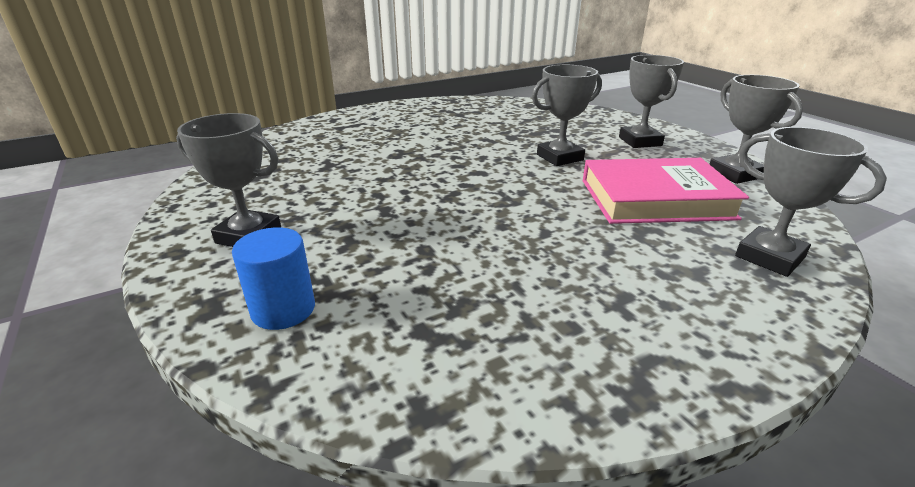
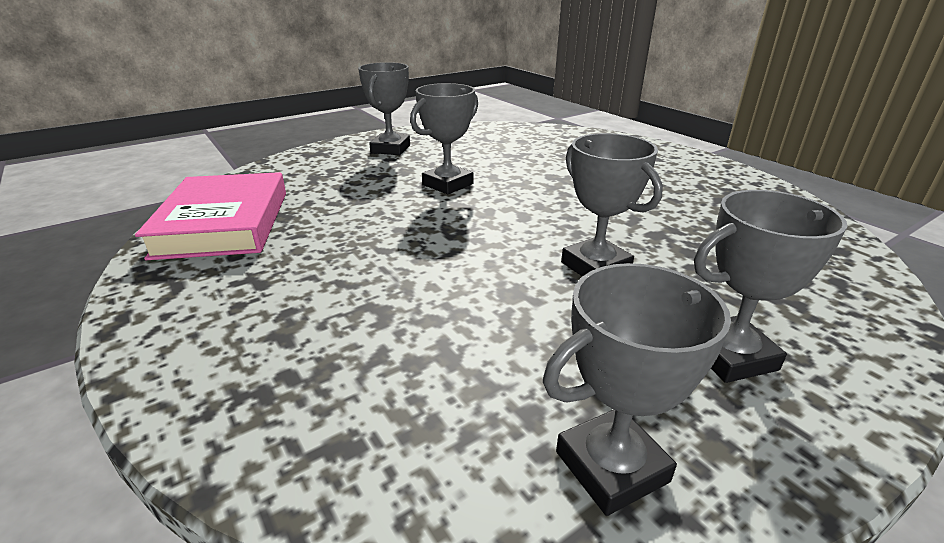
camera: 85 degrees right, 0 degrees up
(283, 309) = (302, 168): blue cylinder -> none
(655, 199) = (470, 334): pink book -> pink book (223, 223)
(769, 257) = (292, 410): grey trophy -> grey trophy (447, 184)

